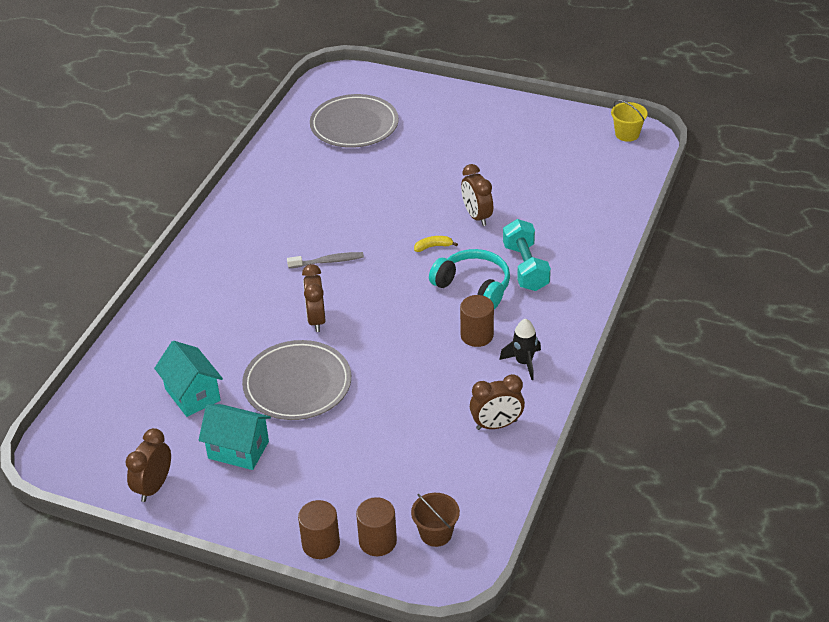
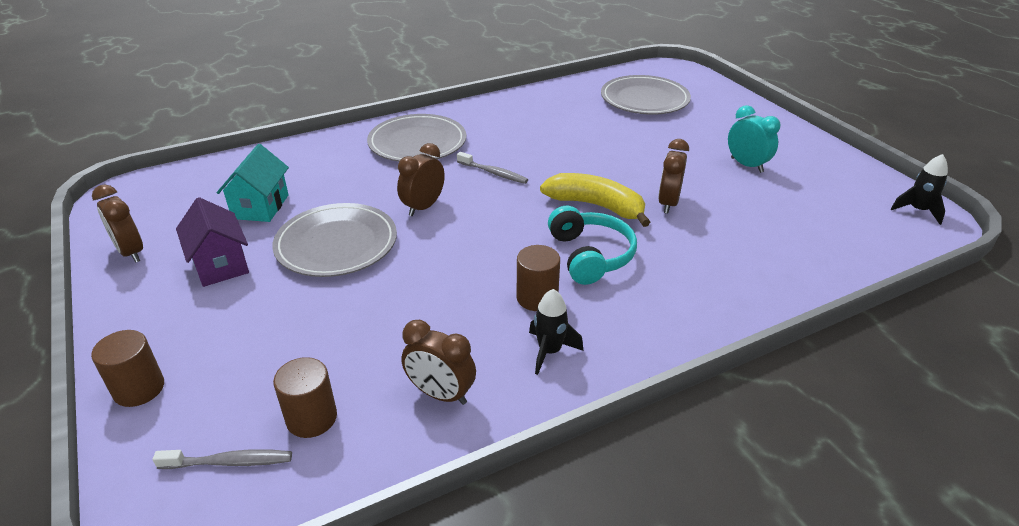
camera: 40 degrees right, 5 degrees down
(154, 487) = (131, 252): brown clock -> brown clock turned 105 degrees counterclockwise
(230, 269) = (417, 143): none -> grey plate
(238, 450) = (220, 265): turquoise house -> purple house
(377, 541) = (177, 425): brown cylinder -> brown cylinder (311, 418)
(433, 246) = (596, 206): yellow banana -> yellow banana, size x2.33
(436, 533) = (229, 462): brown bucket -> grey toothbrush
(493, 152) = (746, 165): none -> turquoise clock
(525, 267) = (664, 267): turquoise dumbbell -> none
(627, 134) = (917, 210): yellow bucket -> black rocket

